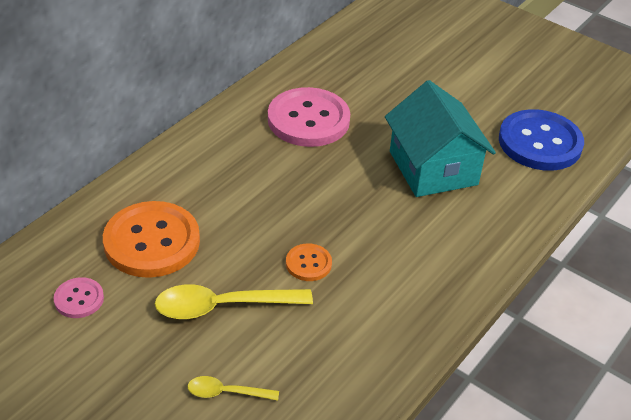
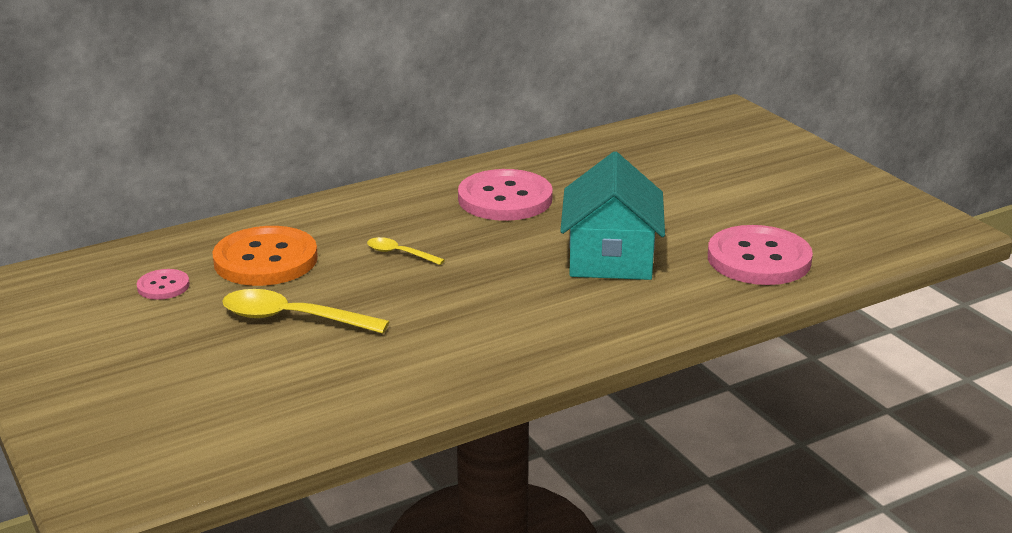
camera: 25 degrees right, 15 degrees down
(227, 392) = (242, 379): yellow spoon -> yellow spoon (400, 254)
(308, 263) = (407, 305): orange button -> none
(540, 142) = (759, 259): blue button -> pink button

